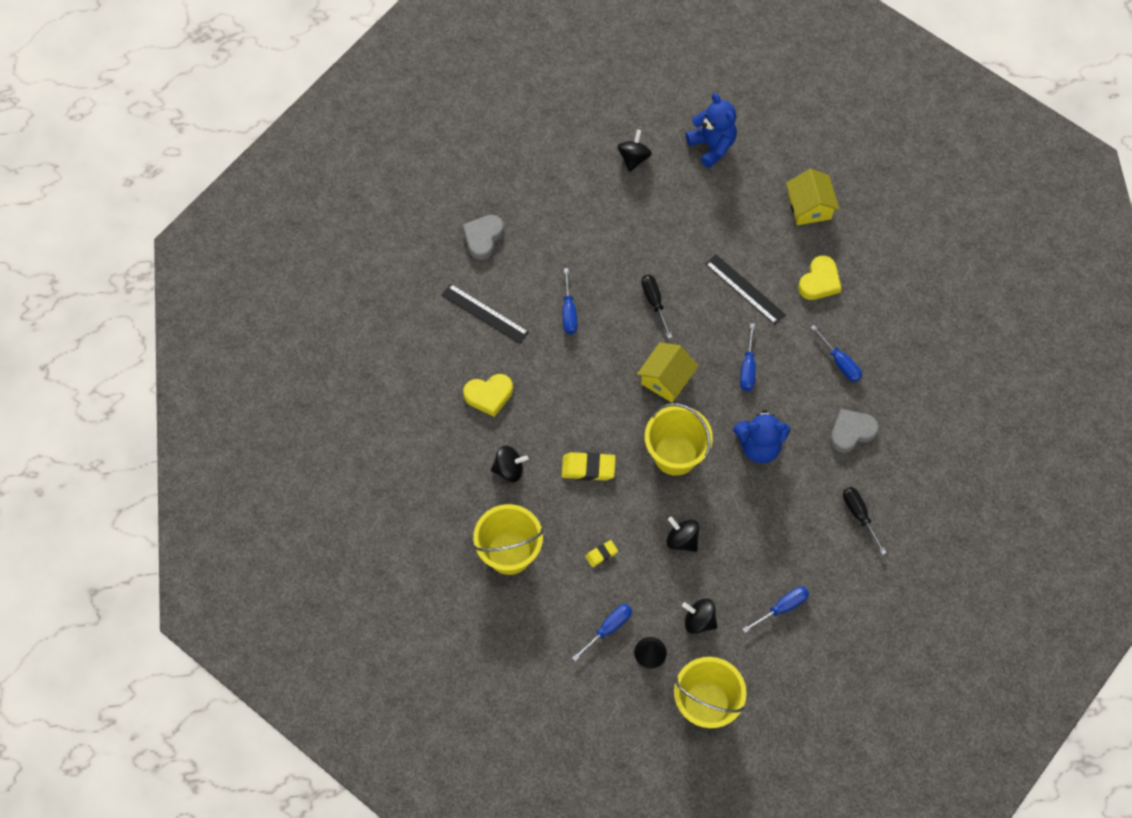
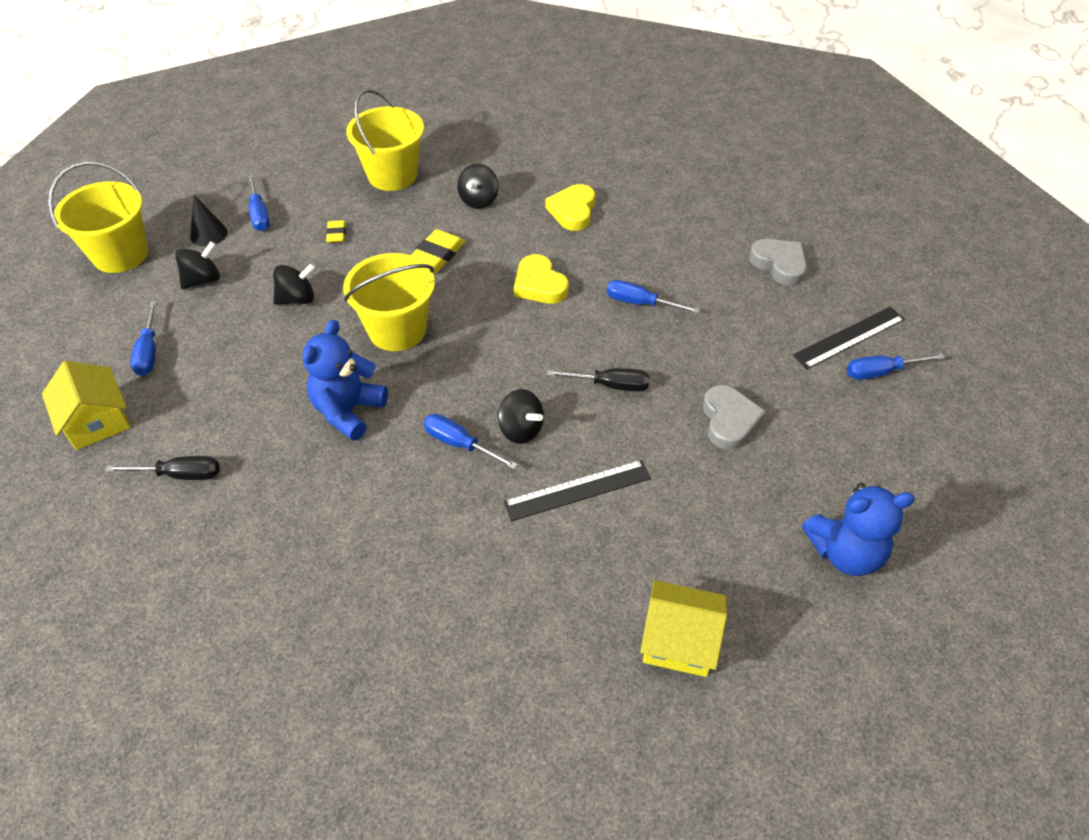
camera: 115 degrees right, 15 degrees down
(485, 313) = (675, 236): black ruler -> black ruler (849, 337)
(633, 158) = (852, 447): black spinning top -> black spinning top (521, 429)
(666, 379) = (497, 357): yellow house -> yellow house (97, 421)
(819, 281) = (540, 591): yellow heart -> yellow heart (539, 285)
(840, 362) = (397, 555): blue screwdriver -> blue screwdriver (881, 372)
(851, 432) = (290, 520): grey heart -> grey heart (729, 421)

